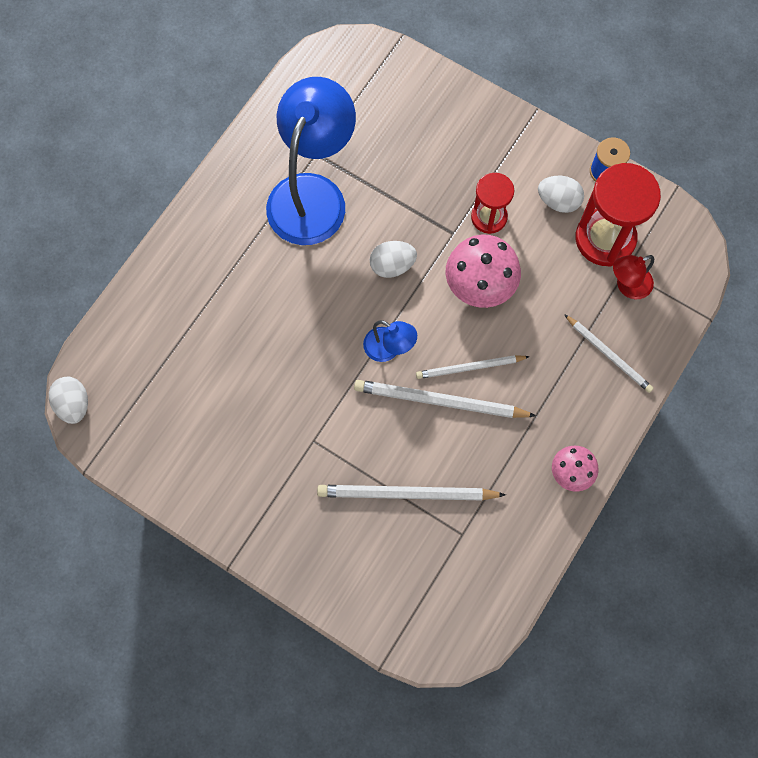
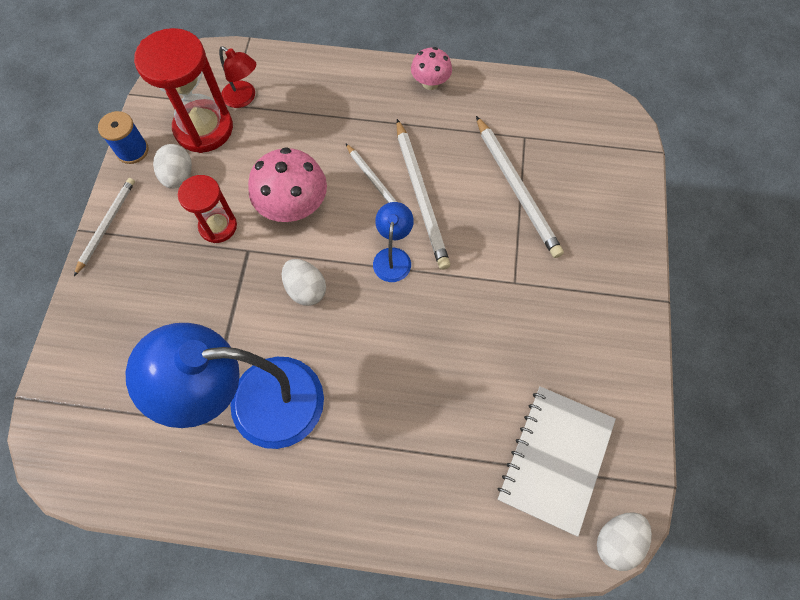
camera: 115 degrees left, 5 degrees down
(153, 393) = (555, 459): none -> white notebook
(608, 354) = (314, 91): white pencil -> white pencil (106, 226)

